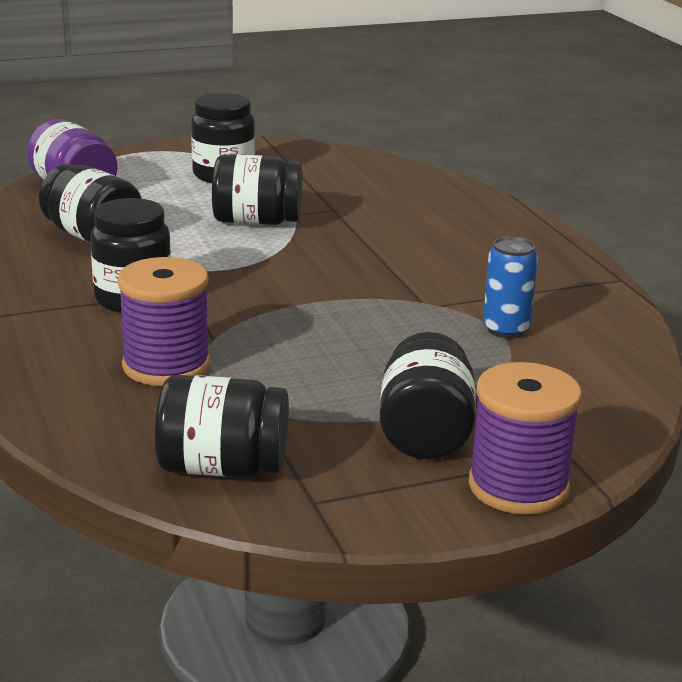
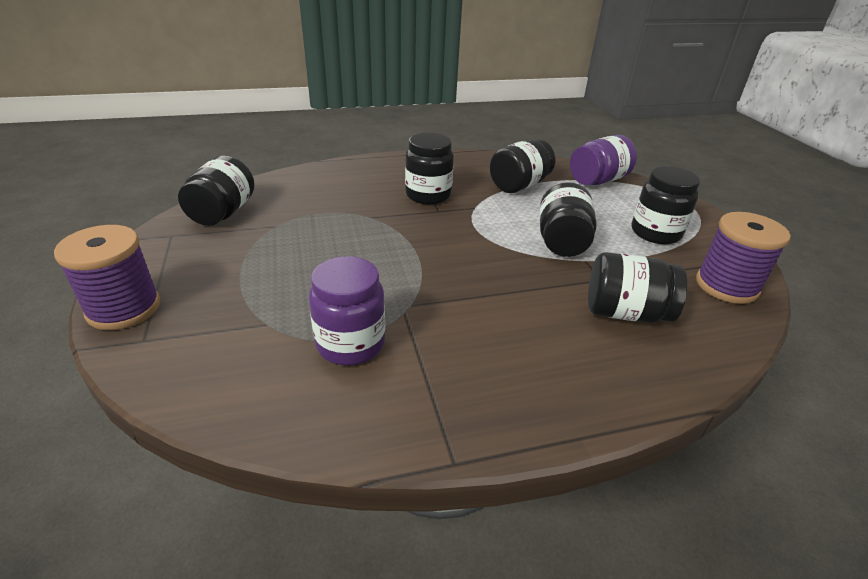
camera: 95 degrees right, 10 degrees up
(166, 366) = (340, 202): purple spool -> purple spool (726, 286)
(425, 433) = (214, 280): black jar -> black jar (625, 313)
(506, 329) = (350, 344): blue can -> purple jar

